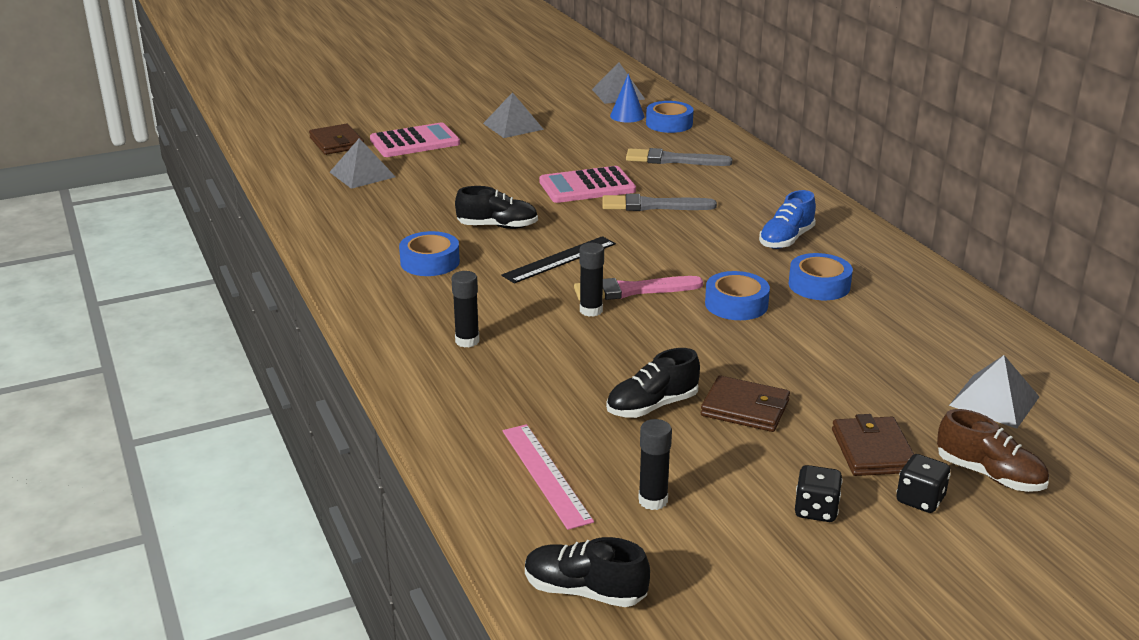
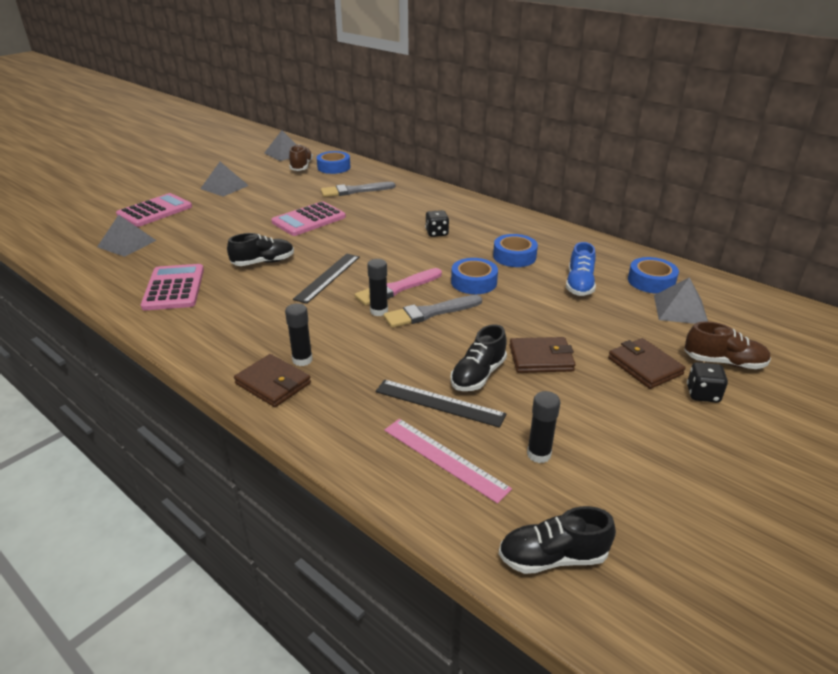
camera: 25 degrees left, 5 degrees up
(336, 143) = (89, 223): brown wallet -> brown wallet (273, 383)
(382, 234) = (174, 288): none -> pink calculator
(430, 262) = (228, 302): blue tape -> blue tape (651, 281)
(583, 422) = (439, 403): none -> black ruler
(627, 116) = (301, 167): blue cone -> brown shoe
(653, 206) = (365, 224): grey brush -> grey brush (430, 313)
(786, 239) = (469, 230): blue shoe -> blue shoe (579, 284)
(816, 510) = (649, 424): black dice -> black dice (436, 233)

